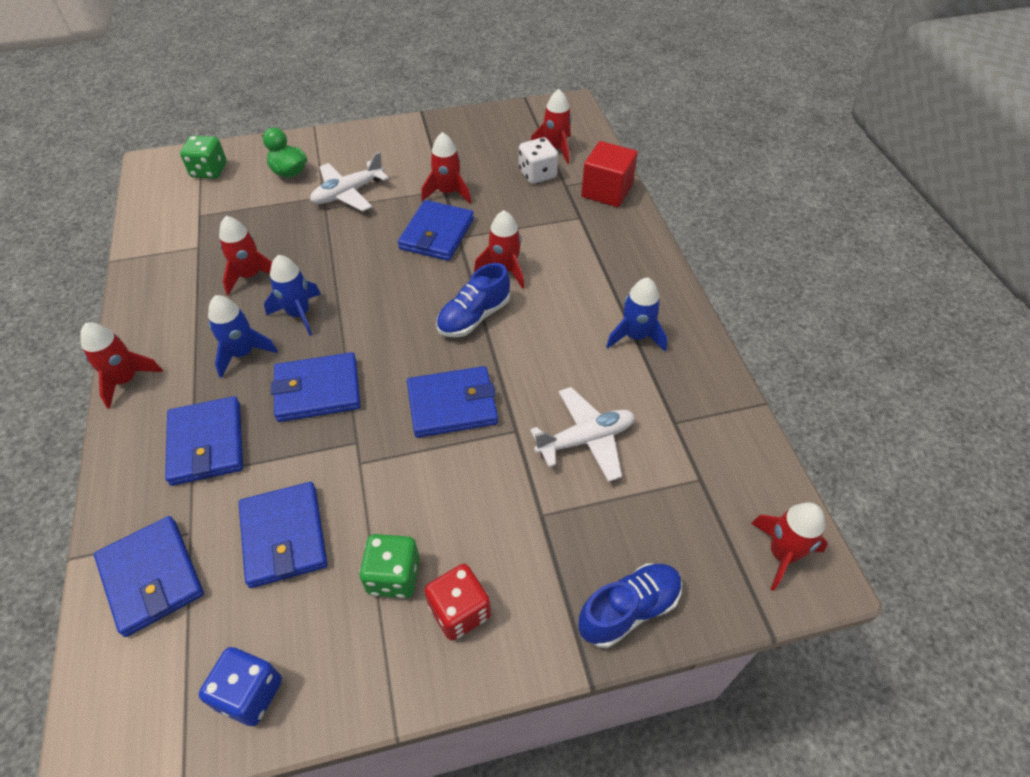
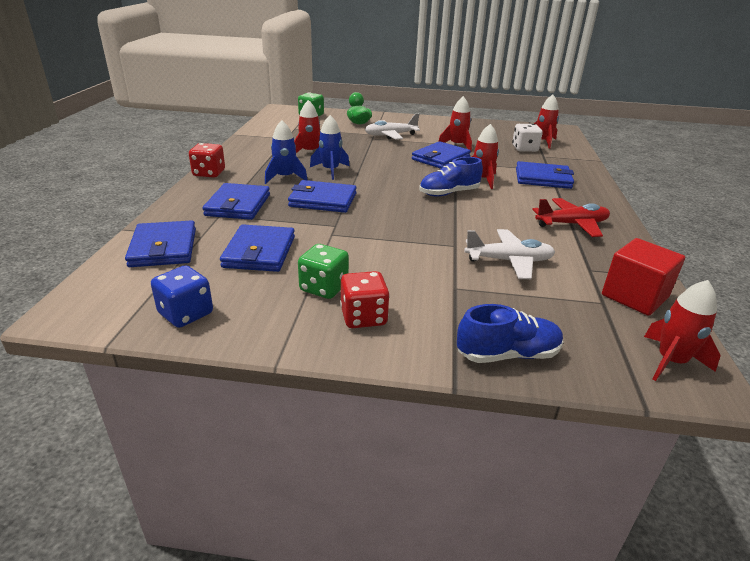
camera: 20 degrees right, 20 degrees down
(126, 380) = (209, 173): red rocket -> red dice
(452, 405) = (412, 224): blue wallet -> blue wallet (543, 178)
(606, 191) = (574, 163): red cube -> red cube (634, 296)
(635, 336) = (572, 224): blue rocket -> red plane

